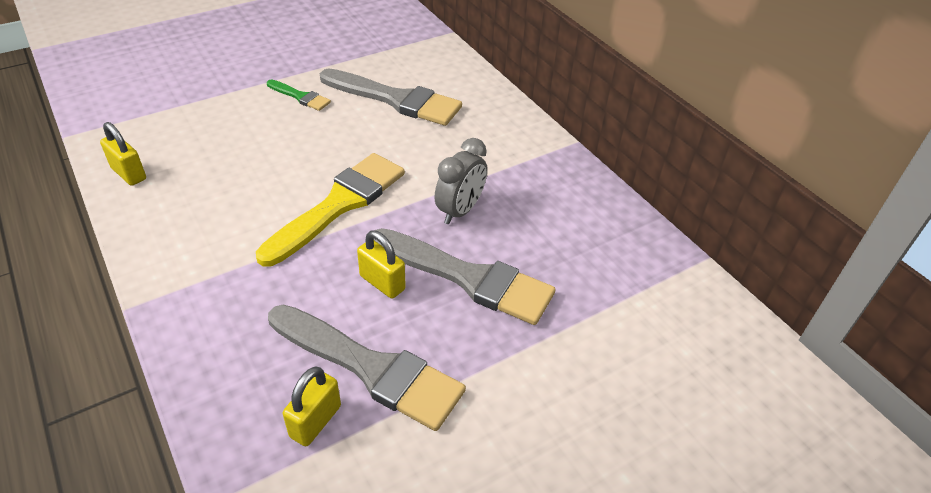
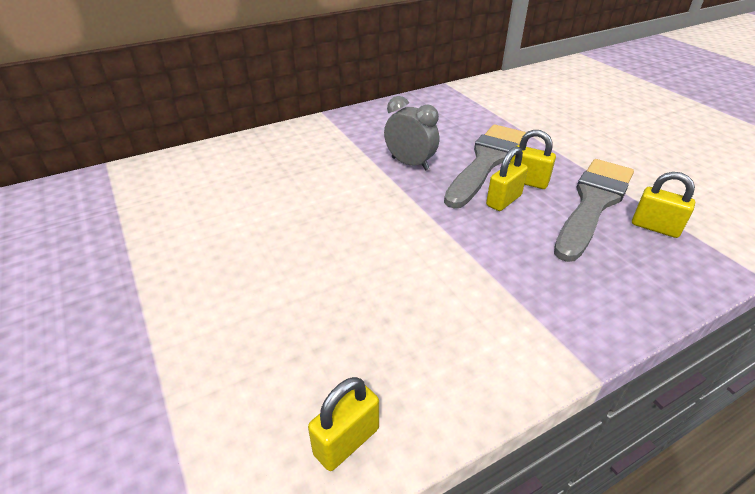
camera: 85 degrees left, 5 degrees down
(300, 97) = (196, 271): green brush -> none
(339, 205) = (406, 229): yellow brush -> none
(396, 99) = (230, 198): grey brush -> none
(422, 311) = (527, 182): none -> yellow padlock

